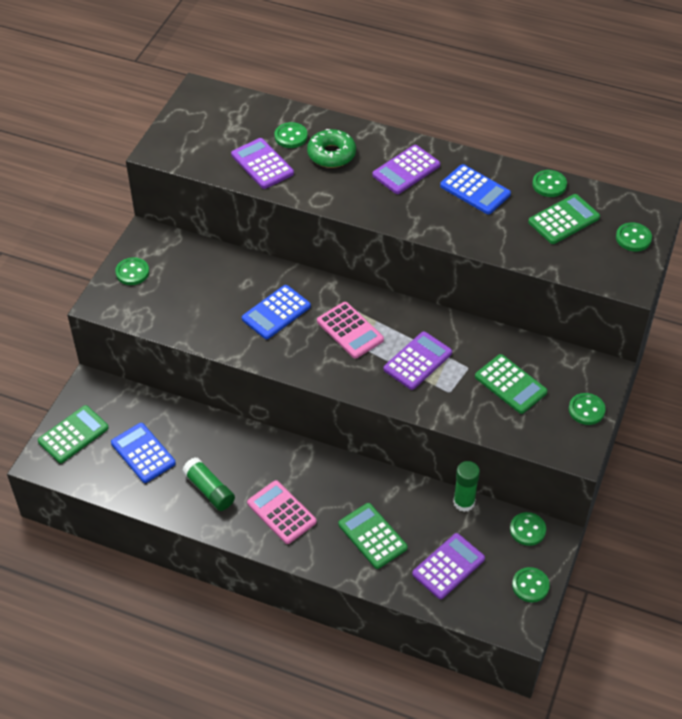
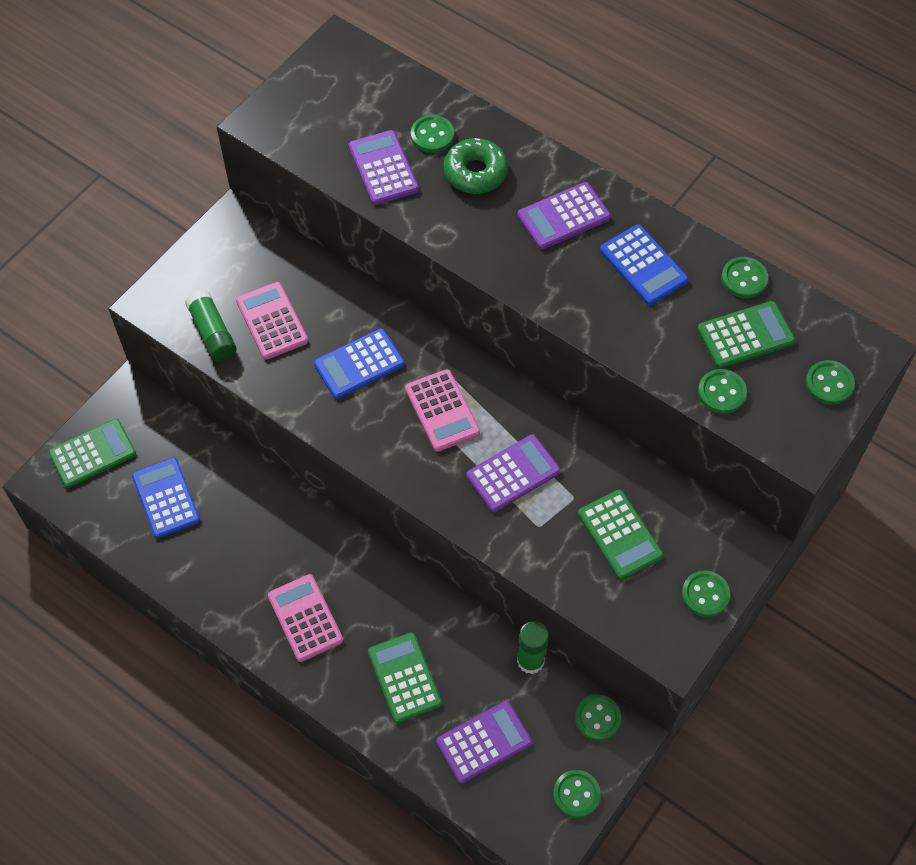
camera: 15 degrees right, 10 degrees up
(132, 272) = (202, 268): green button -> green button (721, 392)
(199, 297) = (272, 321): none -> pink calculator
(209, 490) = (229, 566): green glue stick -> green glue stick (212, 333)

